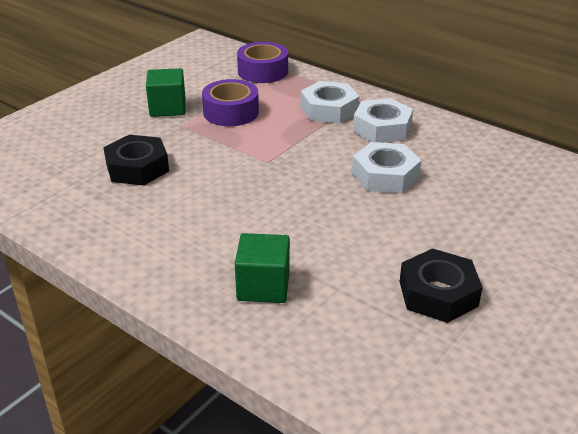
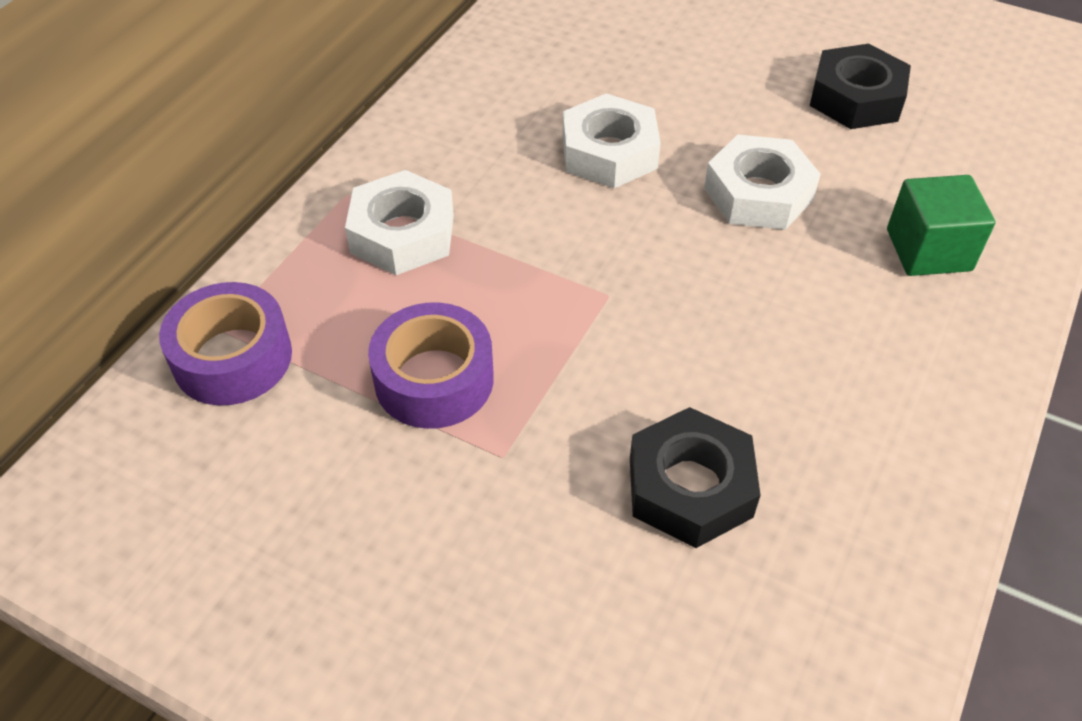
camera: 100 degrees left, 15 degrees up
(168, 108) = (430, 500): green cube -> none
(382, 128) = (461, 163): white nut -> white nut (758, 194)

